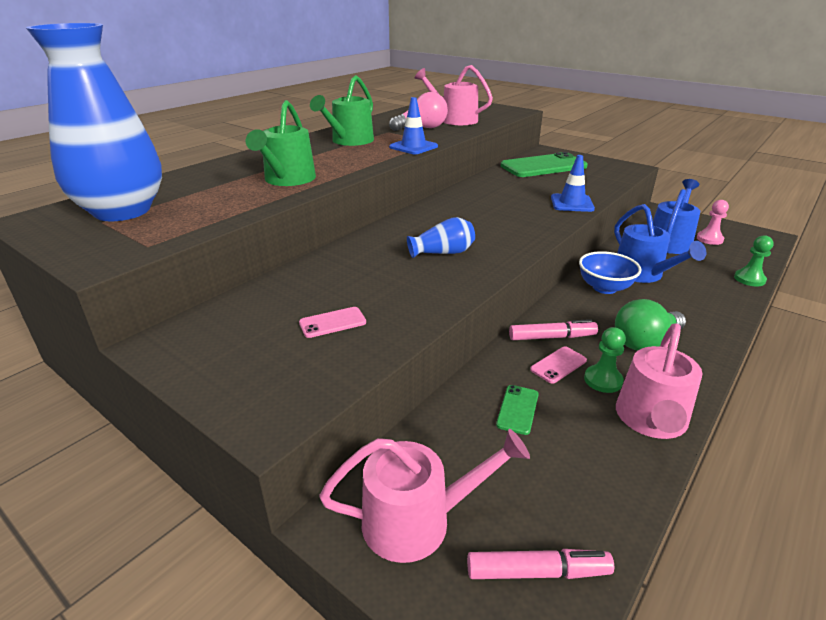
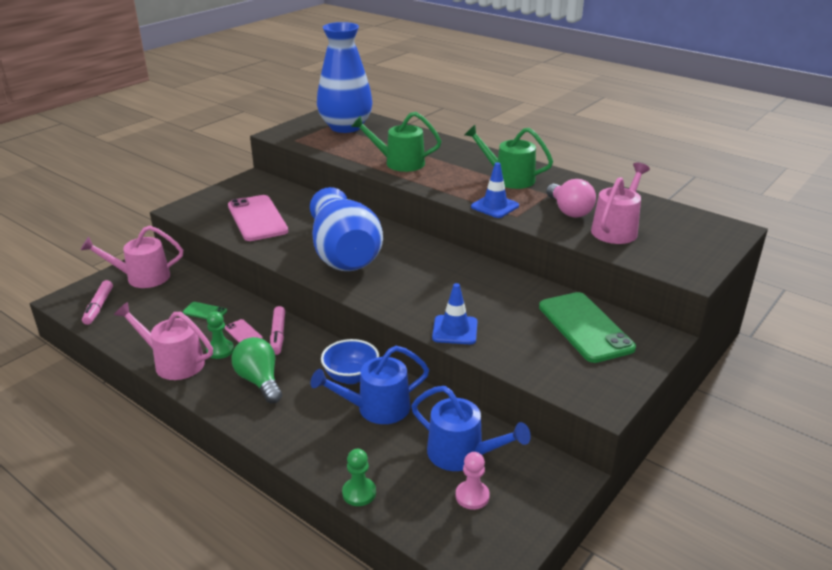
camera: 90 degrees right, 0 degrees up
(332, 322) = (257, 218): pink phone -> pink phone, size x2.28
(417, 520) = (142, 277): pink watering can -> pink watering can turned 90 degrees clockwise
(443, 253) = (344, 254): blue vase -> blue vase, size x2.36

